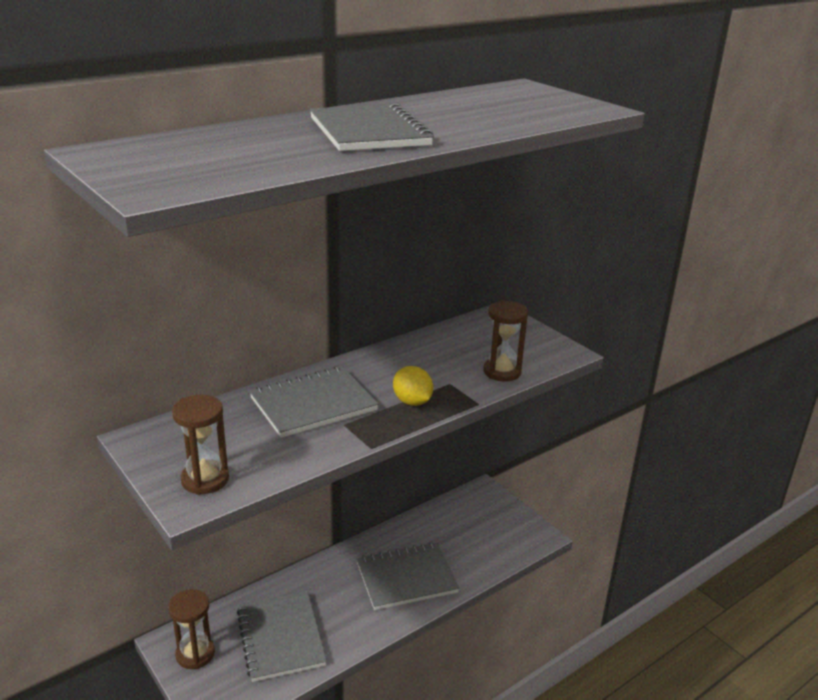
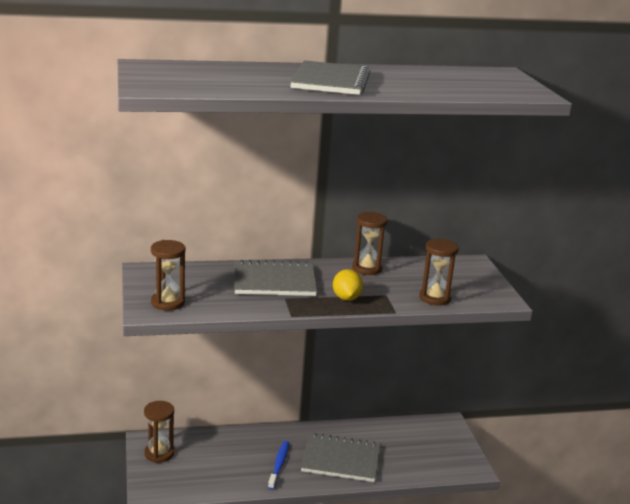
camera: 25 degrees right, 5 degrees down
(281, 637) = (223, 464): grey notebook -> none
(345, 612) = (279, 465): none -> blue toothbrush
(401, 354) = (367, 268): none -> brown hourglass

